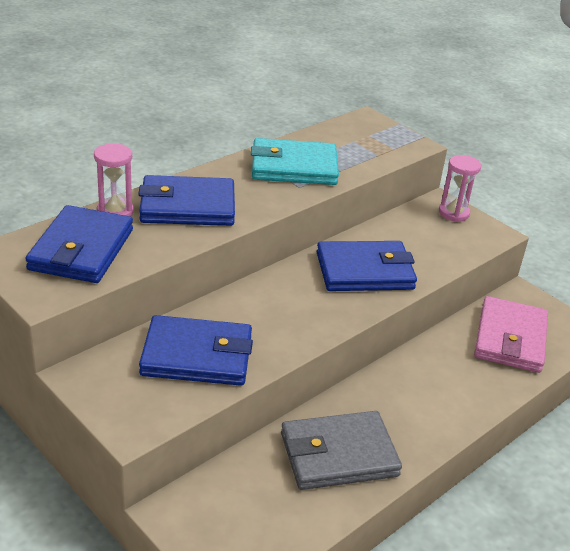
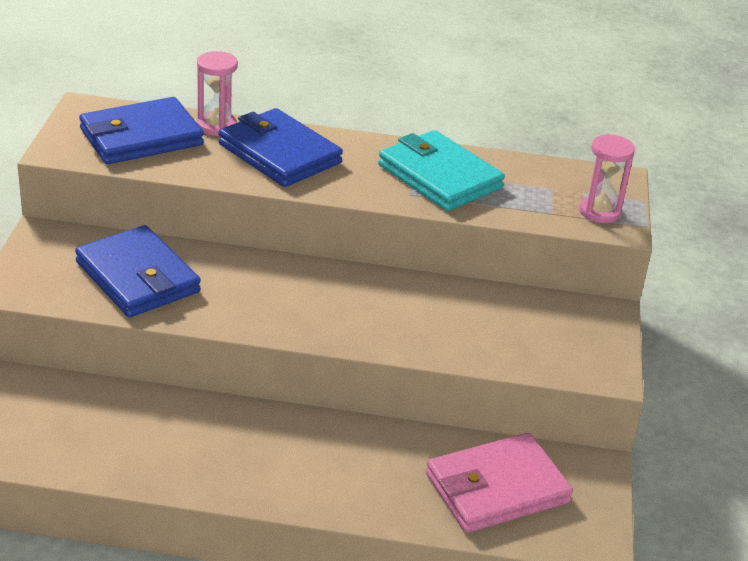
camera: 50 degrees right, 0 degrees up
(338, 455) = (165, 441): grey wallet -> none
(364, 271) = (396, 314): blue wallet -> none
(453, 213) = (599, 329): pink hourglass -> pink hourglass (599, 212)

